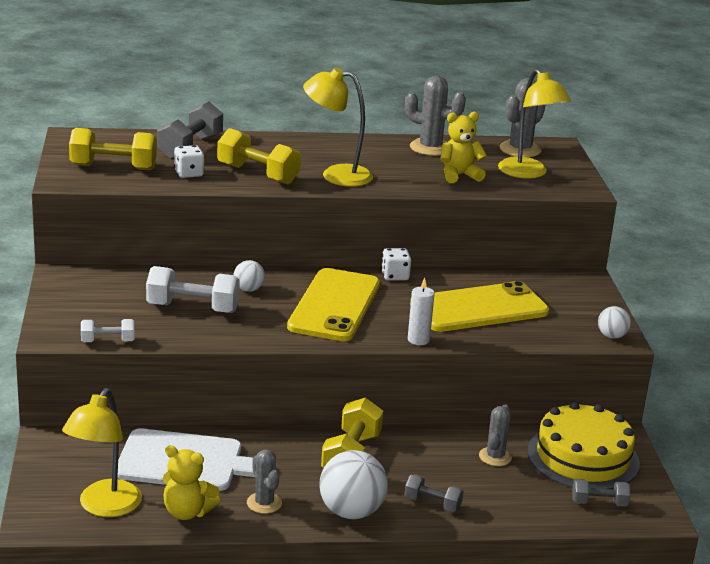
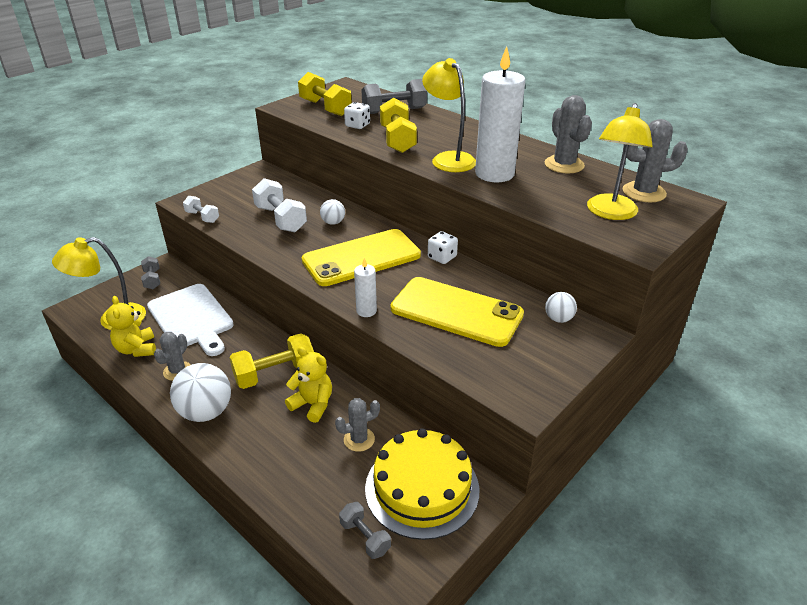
camera: 50 degrees right, 10 degrees up
(397, 174) = (494, 174): none -> white candle
(432, 503) = (258, 443): grey dumbbell -> grey dumbbell (152, 280)
(459, 175) = (543, 192): yellow teddy bear -> yellow teddy bear (313, 404)
(611, 336) = (524, 396): white ball -> white ball (558, 319)

